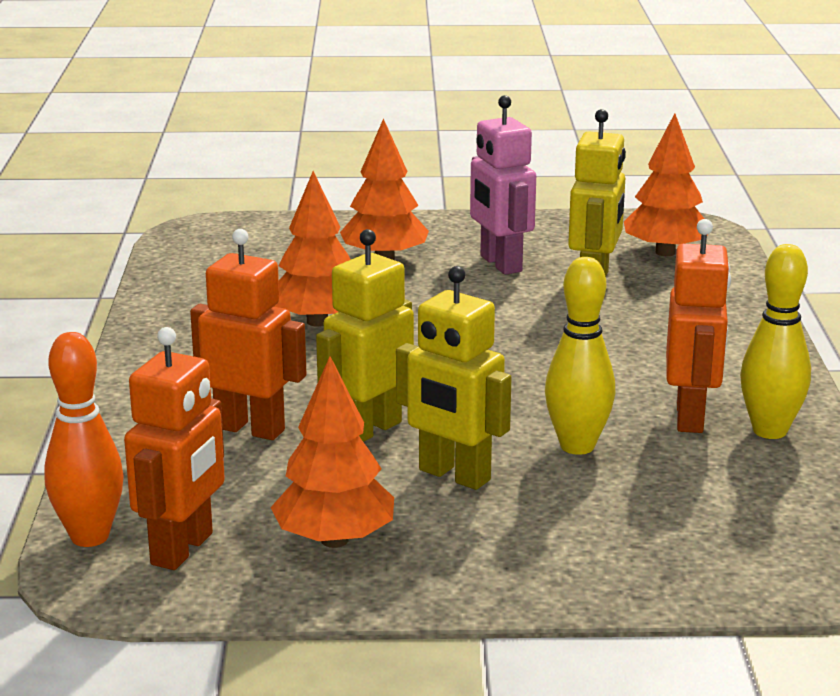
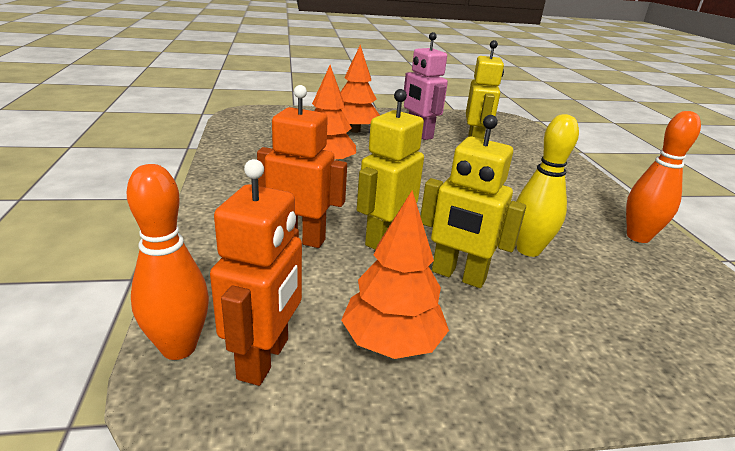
camera: 10 degrees left, 5 degrees up
(665, 252) = (502, 130): orange tree -> none
(690, 417) = (584, 227): orange robot -> none
(769, 431) = (638, 237): yellow bowling pin -> orange bowling pin

